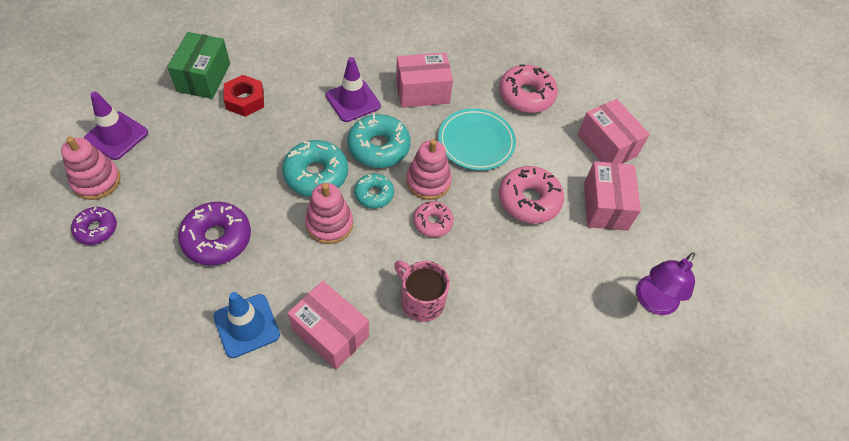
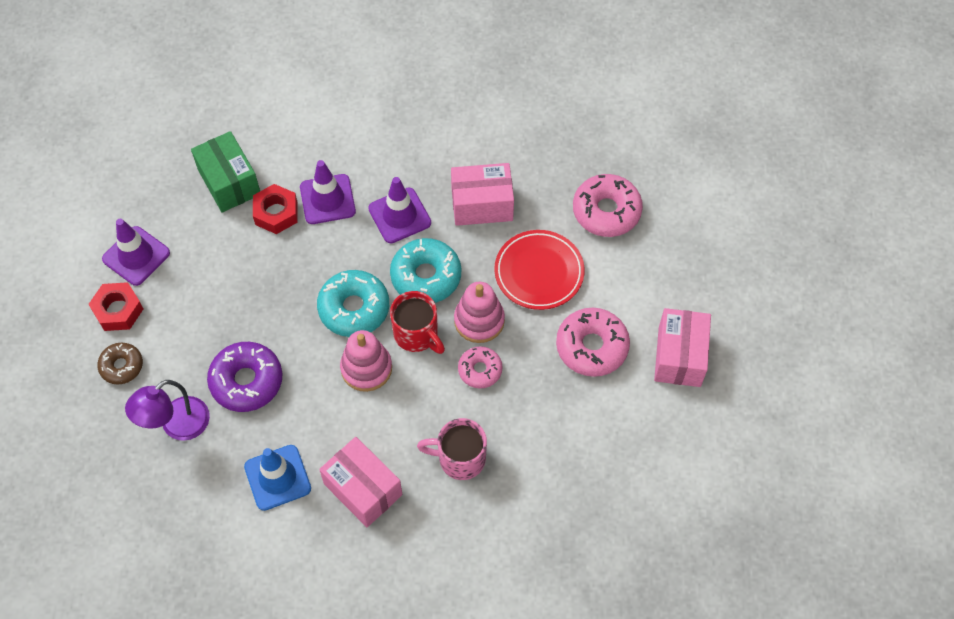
camera: 10 degrees right, 5 degrees up
(96, 181) = (118, 310): pink stacking toy -> red nut
(96, 229) = (121, 366): purple donut -> brown donut
(204, 77) = (229, 182): green box -> green box turned 45 degrees counterclockwise
(290, 89) = (327, 199): none -> purple traffic cone
(374, 194) = (417, 334): turquoise donut -> red mug
(421, 300) = (459, 458): pink mug -> pink mug turned 45 degrees counterclockwise
(476, 142) = (539, 272): turquoise plate -> red plate
(607, 145) = (694, 279): pink box -> none
(652, 302) = (713, 471): purple lamp -> purple lamp (177, 426)

